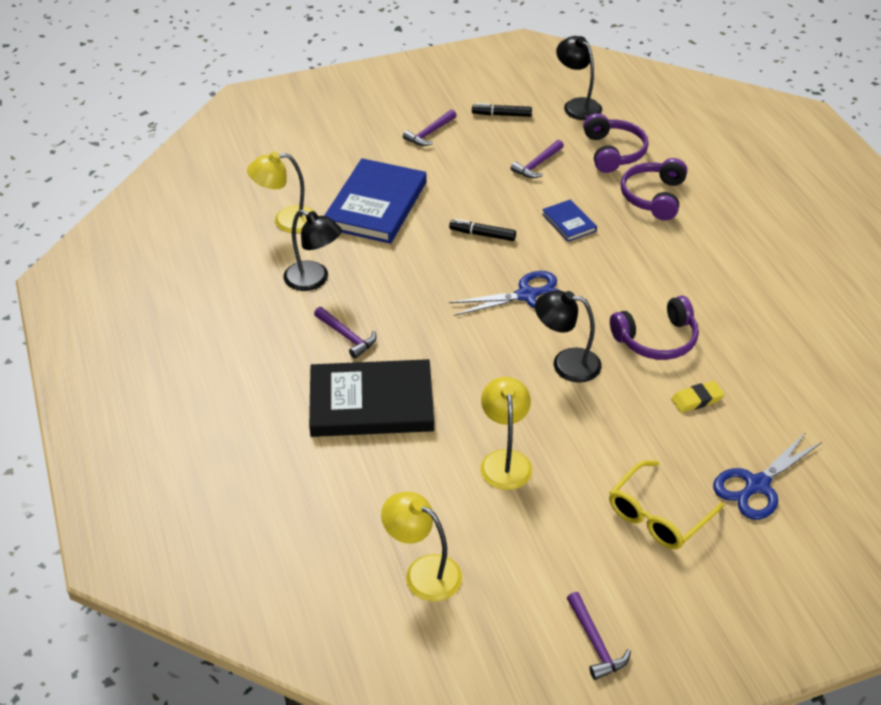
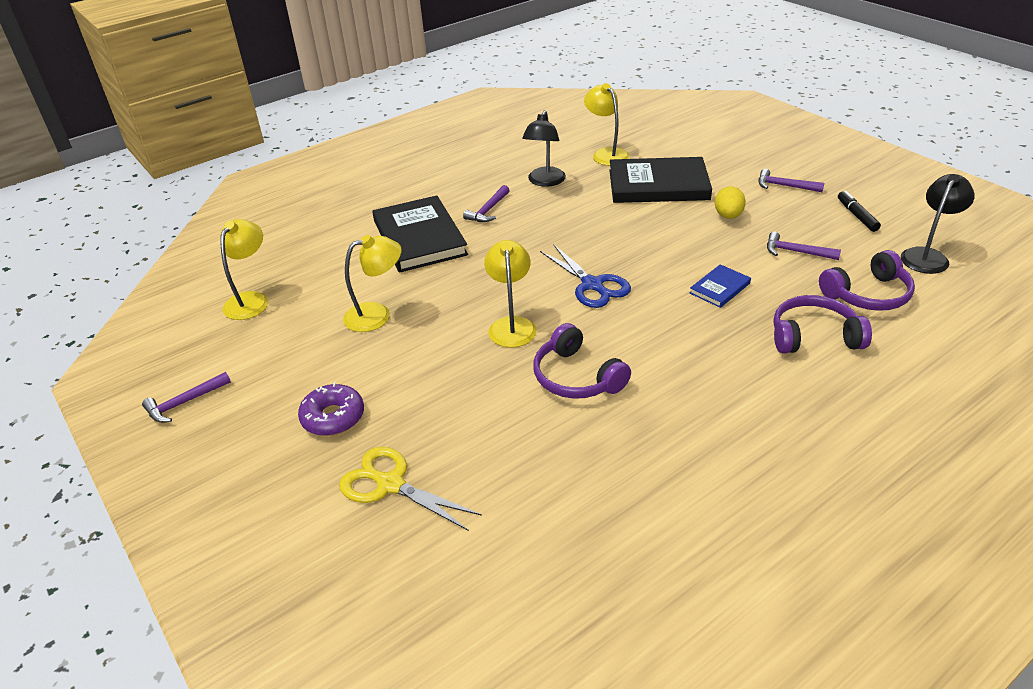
camera: 75 degrees right, 5 degrees down
(376, 205) = (658, 185): blue book -> black book
(460, 181) = (728, 216): none -> yellow egg
(482, 234) = (661, 244): black marker -> none
(566, 363) = (511, 325): black lamp -> yellow lamp
(658, 516) = (333, 417): yellow glasses -> purple donut
(697, 399) = (500, 420): yellow eraser -> none
(757, 485) = (390, 484): blue scissors -> yellow scissors

